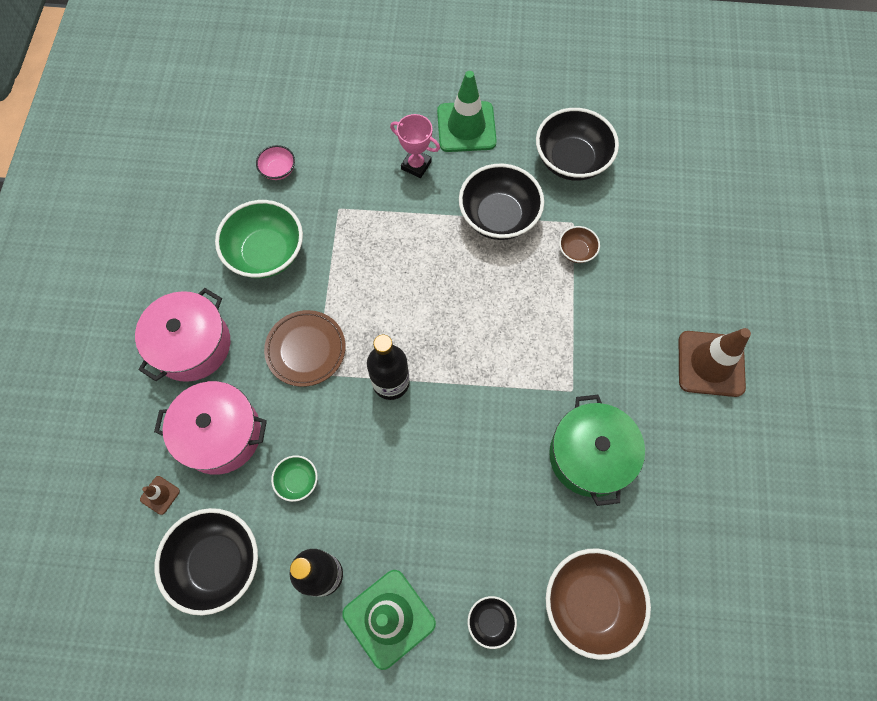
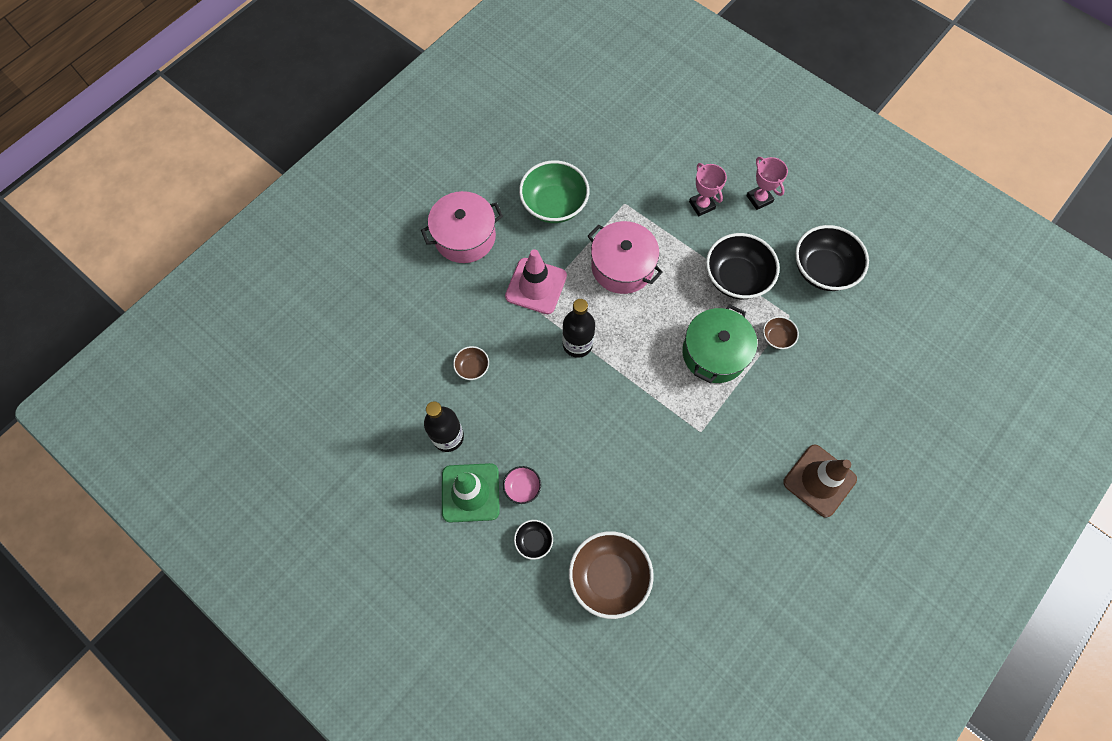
camera: 35 degrees right, 0 degrees up
(160, 495) = (382, 319): brown traffic cone -> none
(217, 562) = (389, 385): black bowl -> none
(221, 434) = (444, 306): pink pot -> pink pot (622, 266)
(278, 170) = (601, 152): pink bowl -> pink bowl (522, 487)
(297, 481) = (472, 367): green bowl -> brown bowl
(306, 350) = (536, 286): brown plate -> pink traffic cone
(466, 127) = (759, 199): green traffic cone -> pink trophy
(590, 456) = (680, 483): green pot -> green pot (714, 353)

